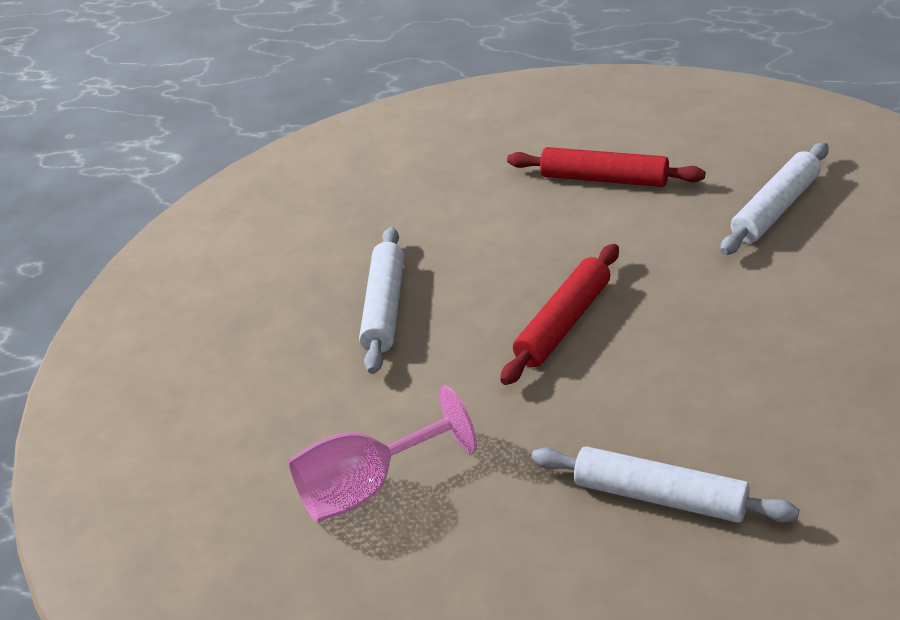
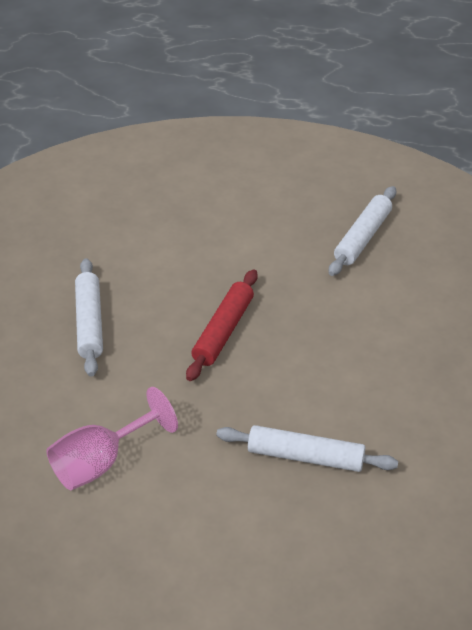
camera: 15 degrees left, 5 degrees up
(604, 179) = (238, 215): red rolling pin -> none

